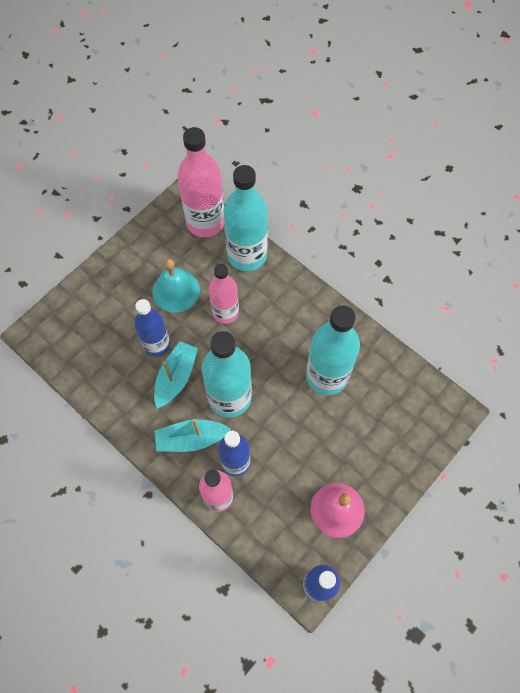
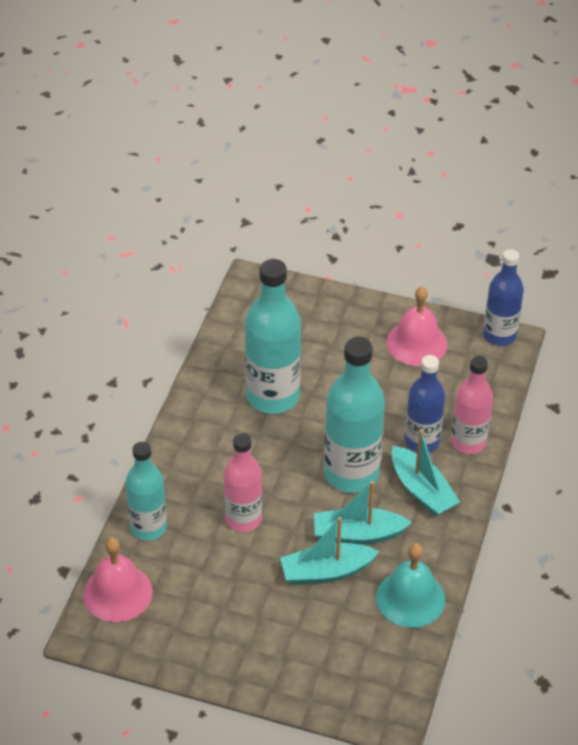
camera: 115 degrees left, 20 degrees down
(157, 344) = (326, 572): blue bottle -> turquoise boat
(176, 291) = (240, 583): turquoise bell -> turquoise bell (410, 598)
(205, 222) = (117, 593): pink bottle -> pink bell
(247, 255) = (148, 527): turquoise bottle -> turquoise bottle, size x0.65

